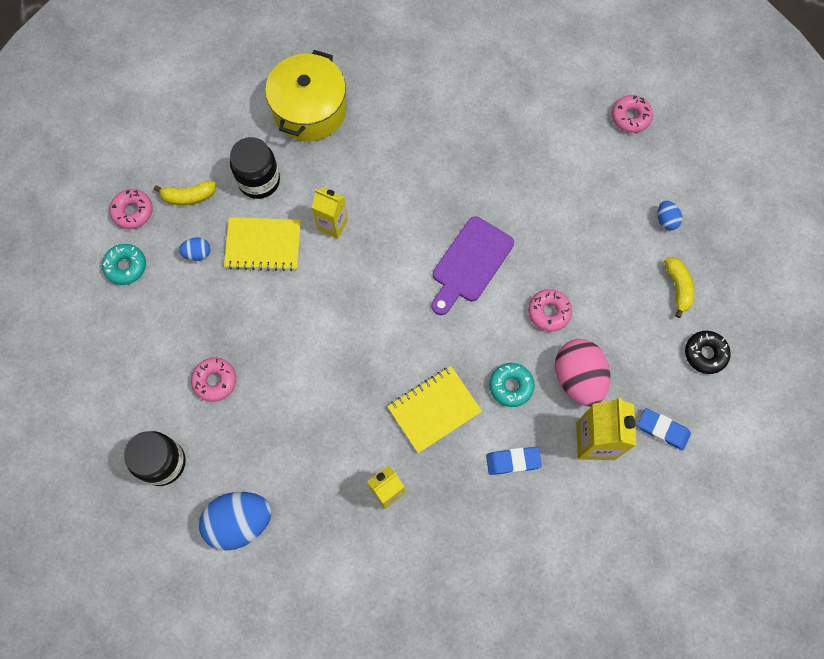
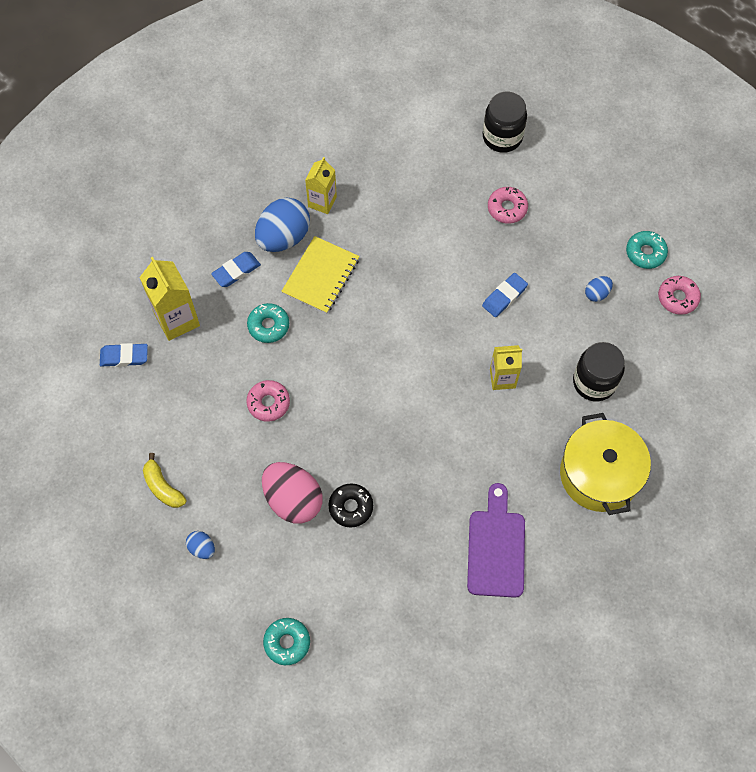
camera: 150 degrees right, 5 degrees down
(189, 196) = (642, 336): yellow banana -> none
(240, 522) = (417, 129): blue egg -> blue egg (283, 237)
(263, 245) = (548, 329): yellow notebook -> none
(279, 295) = (504, 296): none -> blue eraser
(470, 263) = (361, 409): purple cutting board -> purple cutting board (496, 548)
(578, 378) = (215, 361): pink egg -> pink egg (293, 500)
(630, 117) = (287, 642): pink donut -> turquoise donut
(705, 354) = (113, 439): black donut -> black donut (351, 507)

